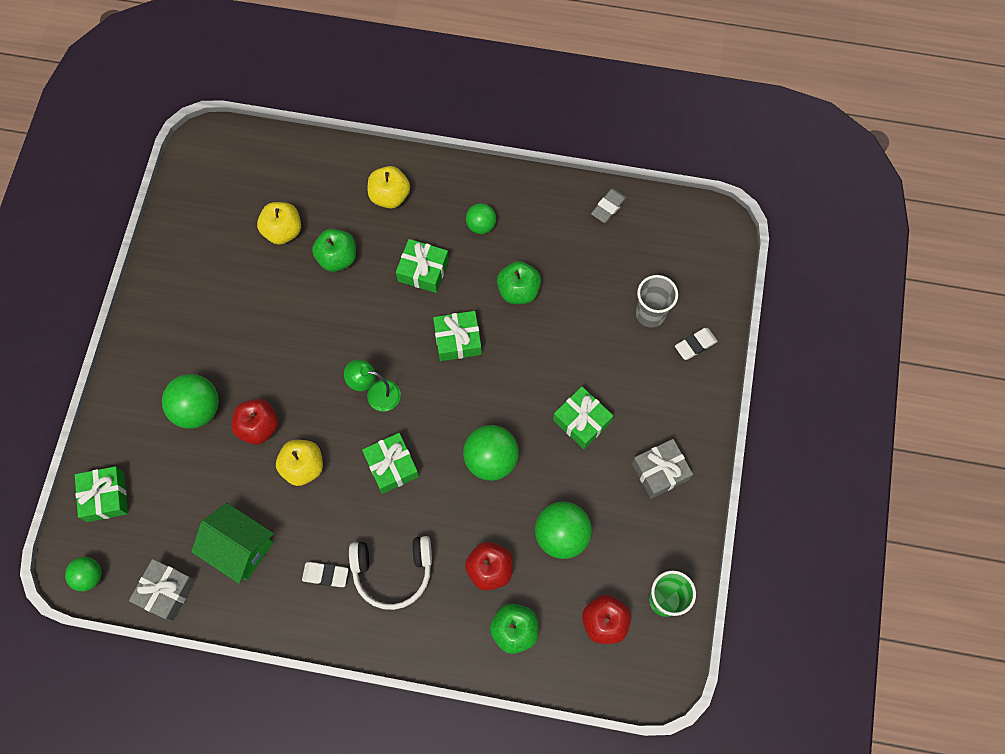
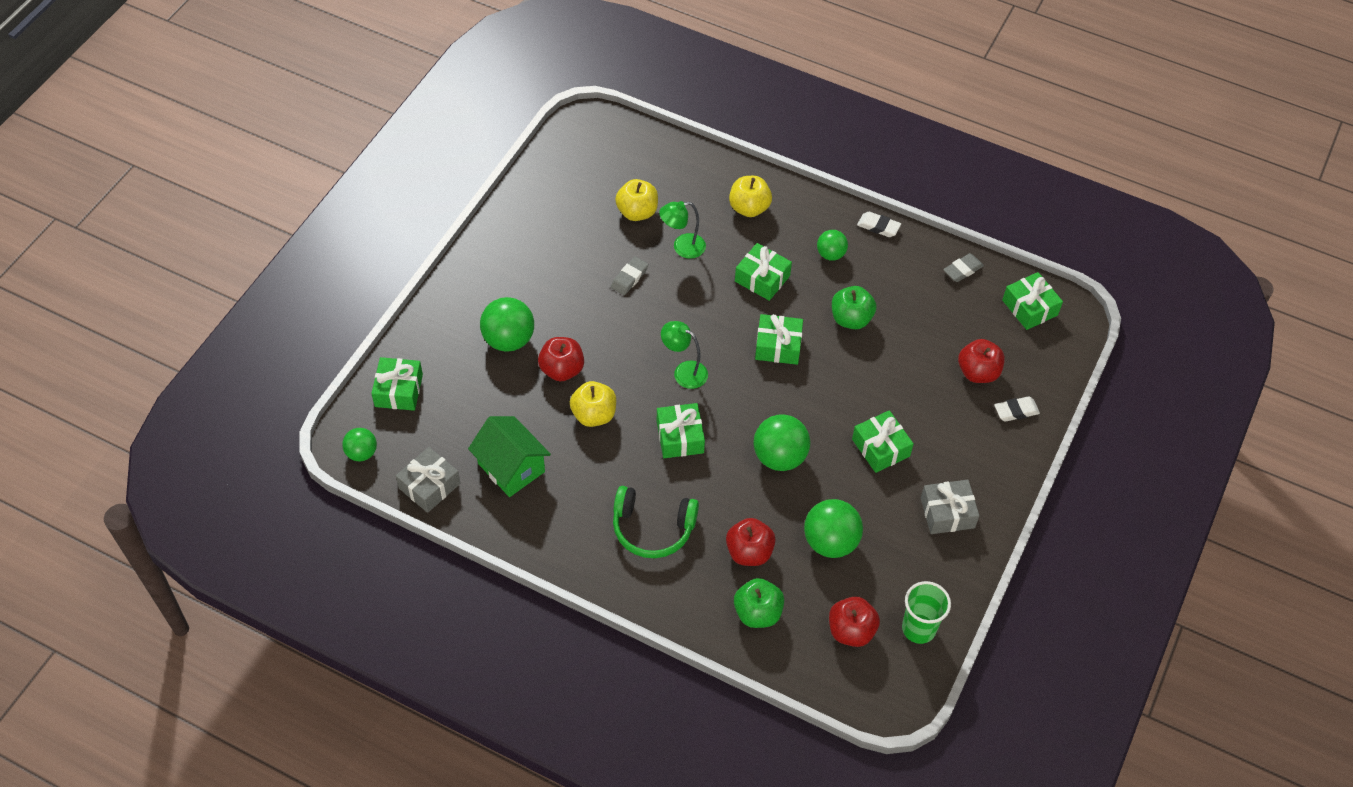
camera: 15 degrees right, 15 degrees down
(296, 306) = (629, 278): none -> grey eraser
(325, 575) = (586, 513): white eraser -> white eraser (878, 227)
(337, 258) = (682, 247): green apple -> green lamp
(393, 571) = (652, 528): white headphones -> green headphones
(650, 314) = (978, 372): grey cup -> red apple
(680, 230) = (1030, 307): none -> green gift

